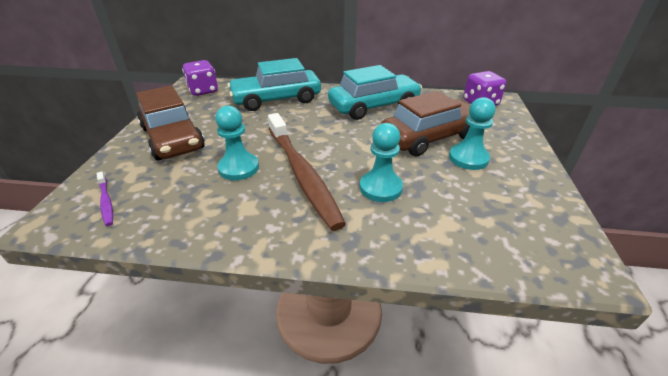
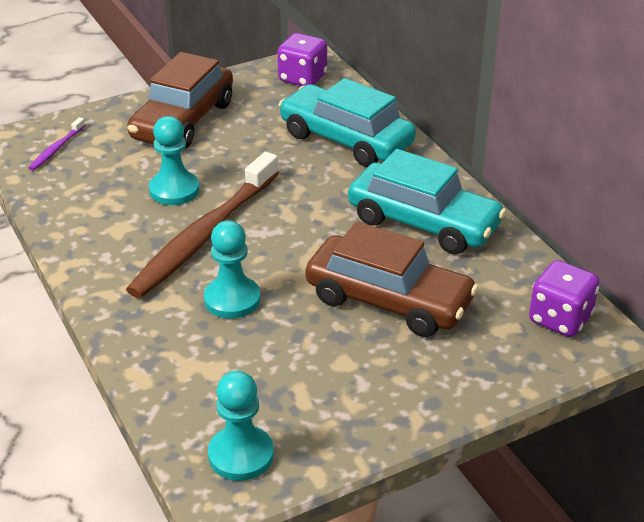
camera: 55 degrees right, 0 degrees up
(468, 158) = (368, 349): turquoise pawn -> turquoise pawn (241, 455)

